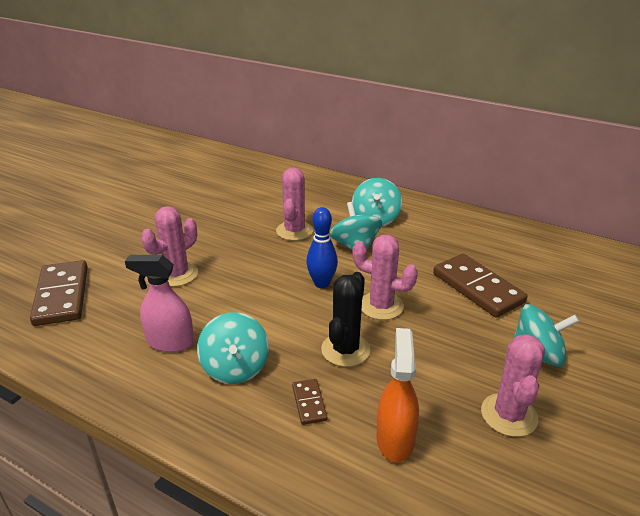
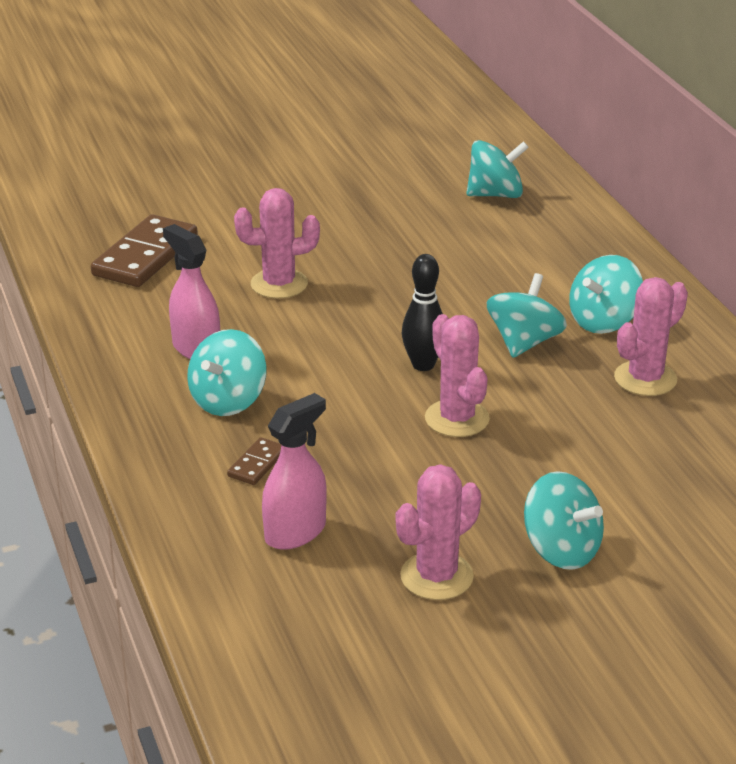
camera: 40 degrees right, 0 degrees up
(239, 179) = (495, 194): none -> turquoise spinning top
(294, 231) = (475, 291): pink cactus -> pink cactus (645, 379)
(321, 283) = (423, 365): blue bowling pin -> black bowling pin
(345, 350) = (355, 439): black cactus -> none
(395, 439) = (295, 532): orange spray bottle -> pink spray bottle
(477, 288) = (607, 457): brown domino -> none

